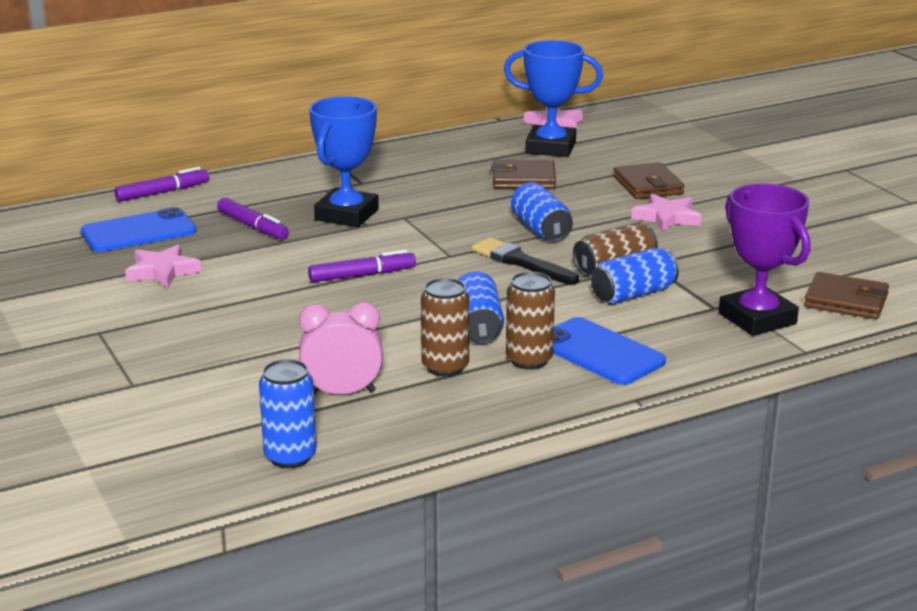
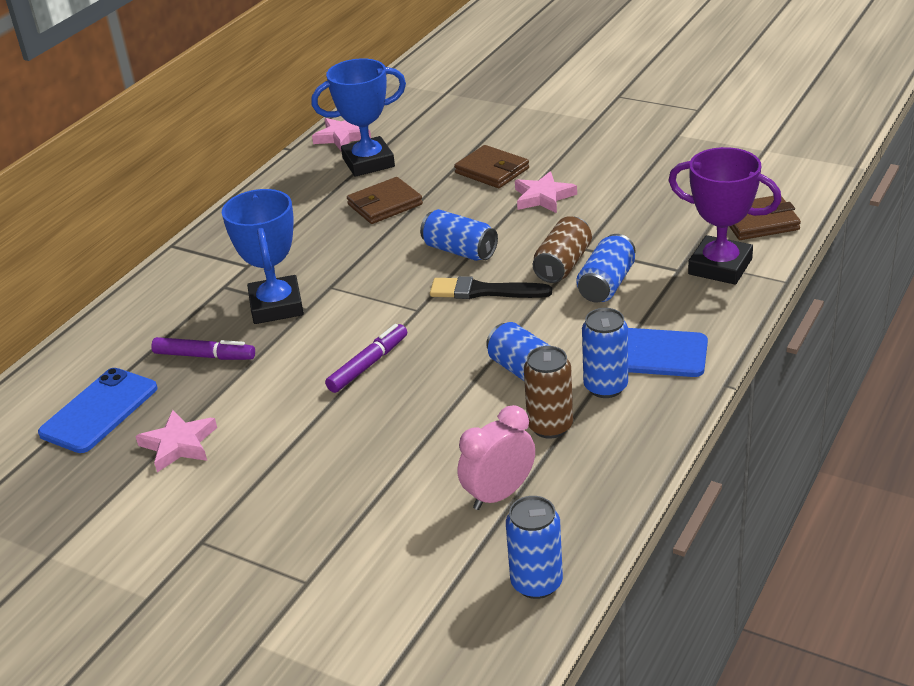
camera: 30 degrees left, 10 degrees up
(162, 192) = (67, 355): purple marker -> none
(529, 360) = (605, 387): brown can -> blue can

